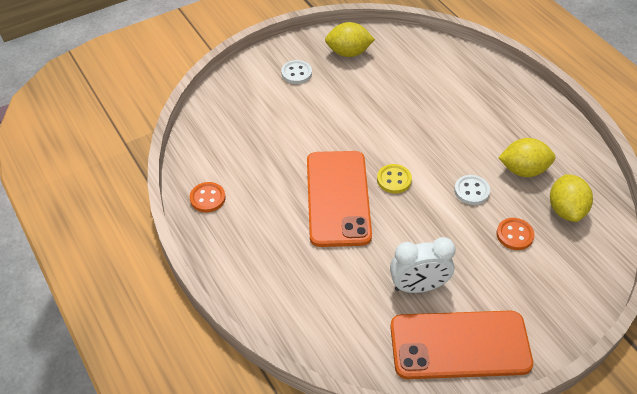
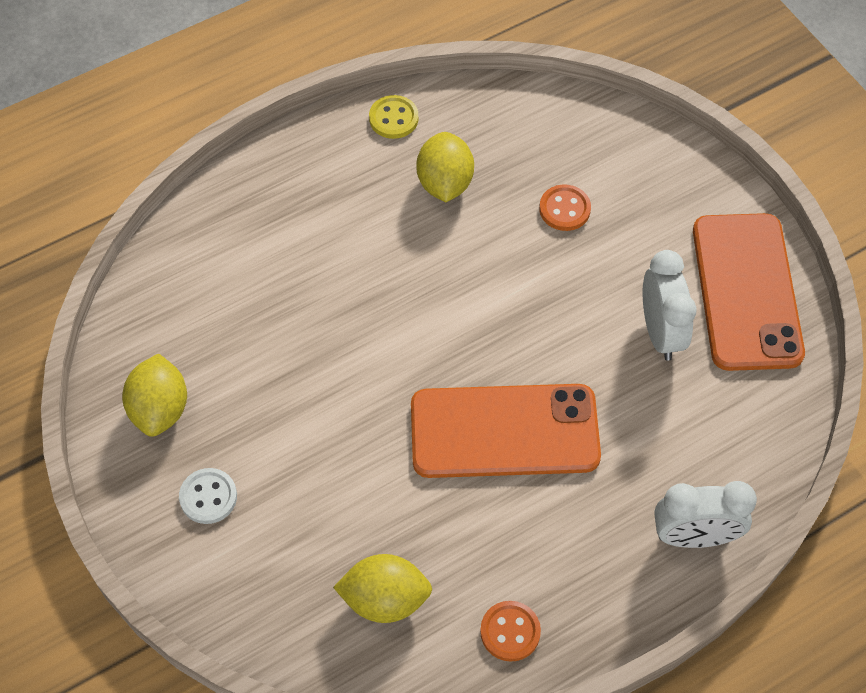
camera: 90 degrees left, 10 degrees up
(262, 296) = (694, 536): none -> white clock
(394, 180) = (465, 352): yellow button -> yellow button (393, 118)
(471, 191) = (486, 252): white button -> none
(566, 210) = (518, 144): yellow lemon -> yellow lemon (385, 599)

